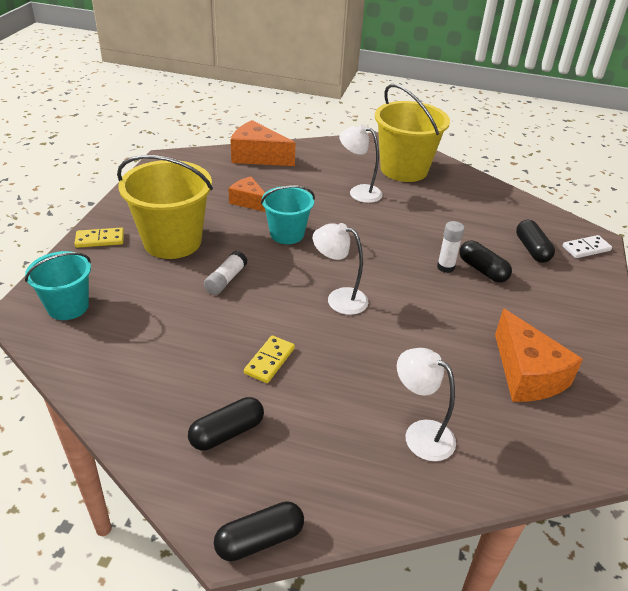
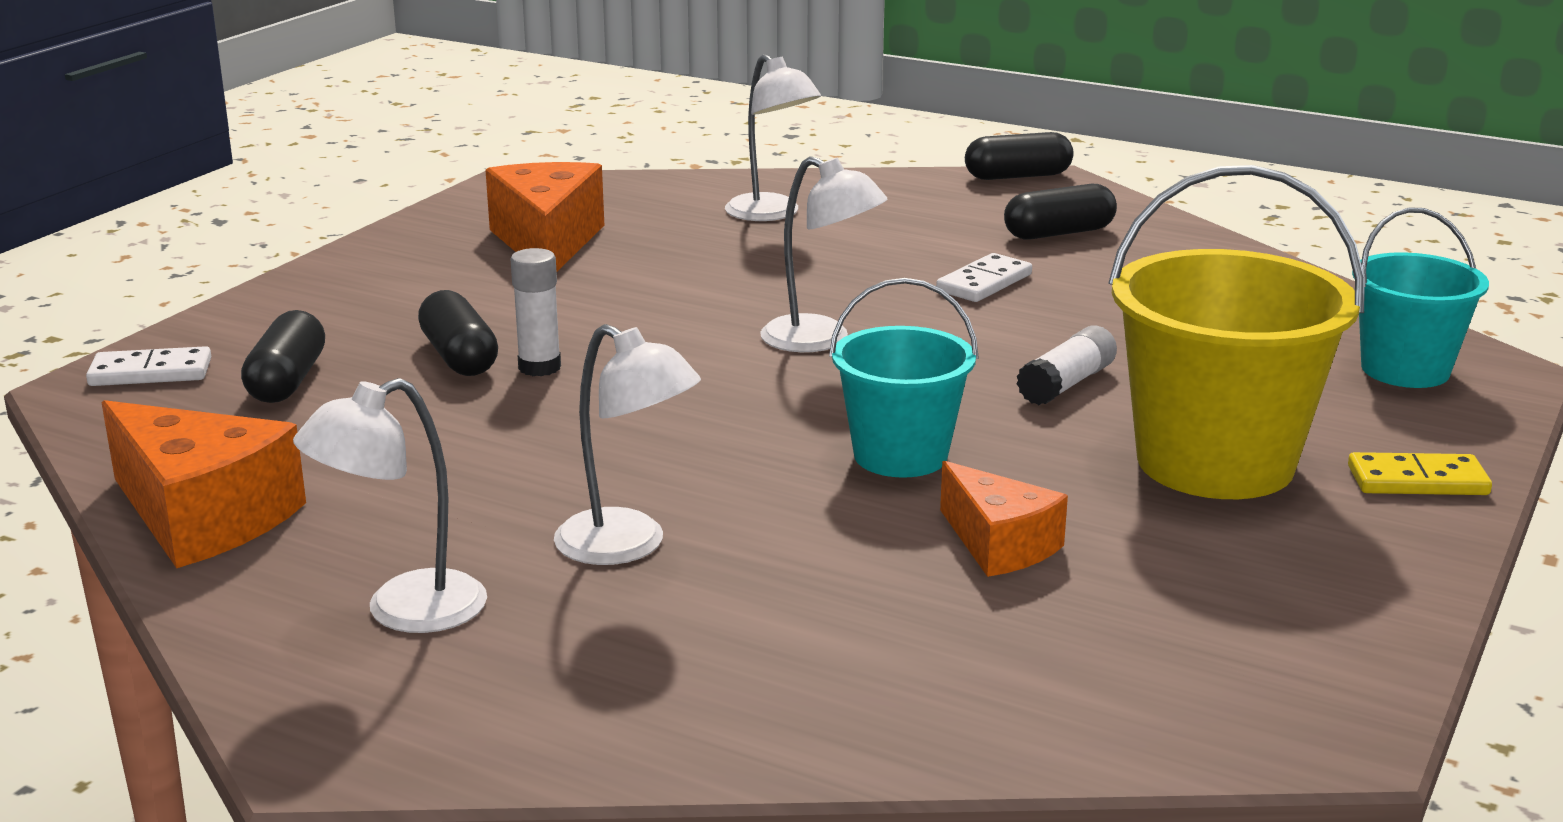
camera: 165 degrees left, 15 degrees down
(257, 156) = (947, 712): orange cheese -> orange cheese (202, 517)
(269, 361) = (984, 283): yellow domino -> white domino
(404, 169) = (403, 611): yellow bucket -> white lamp

